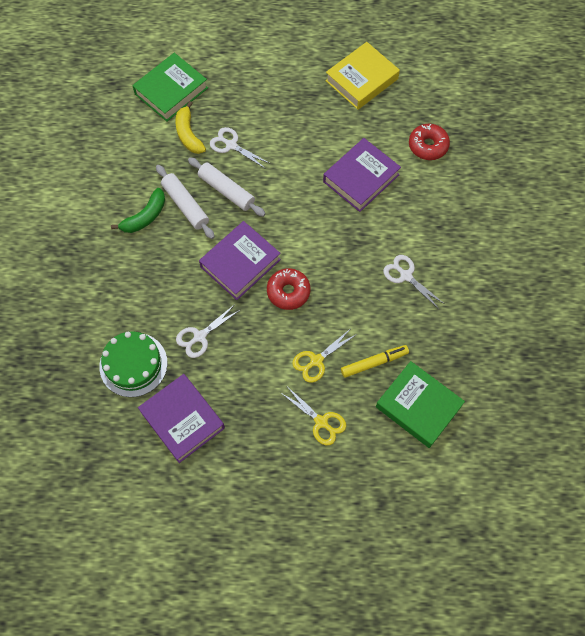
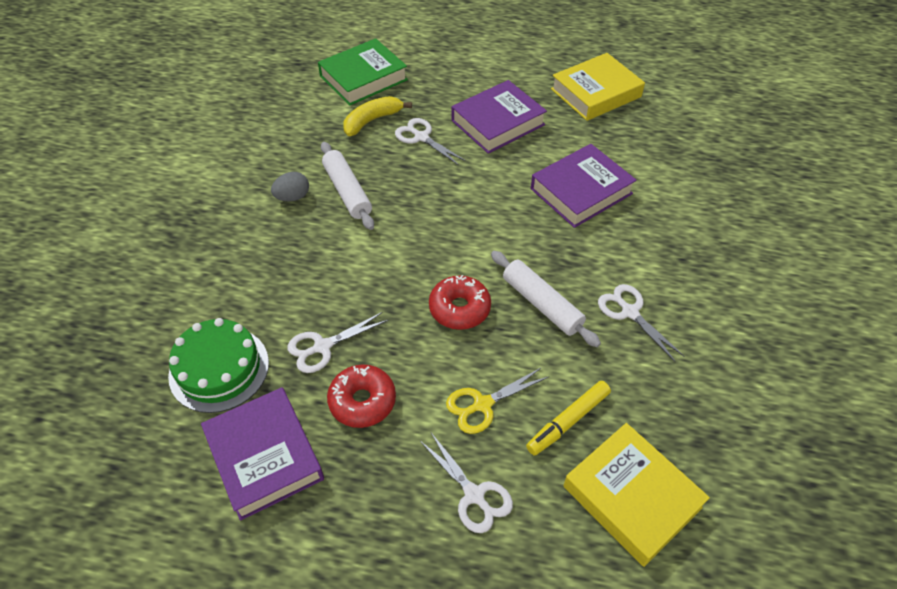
camera: 10 degrees right, 15 degrees down
(145, 217) = (292, 197): green banana -> grey egg
(188, 134) = (372, 121): yellow banana -> yellow banana turned 60 degrees clockwise
(226, 190) = (404, 183): white rolling pin -> white rolling pin (542, 304)
(240, 263) = (401, 265): purple book -> purple book (498, 123)
(321, 422) = (474, 495): yellow scissors -> white scissors
(373, 363) = (568, 421): yellow marker -> yellow marker turned 150 degrees clockwise
(418, 406) = (632, 497): green book -> yellow book
(428, 146) = (674, 168): red donut -> red donut (362, 401)

